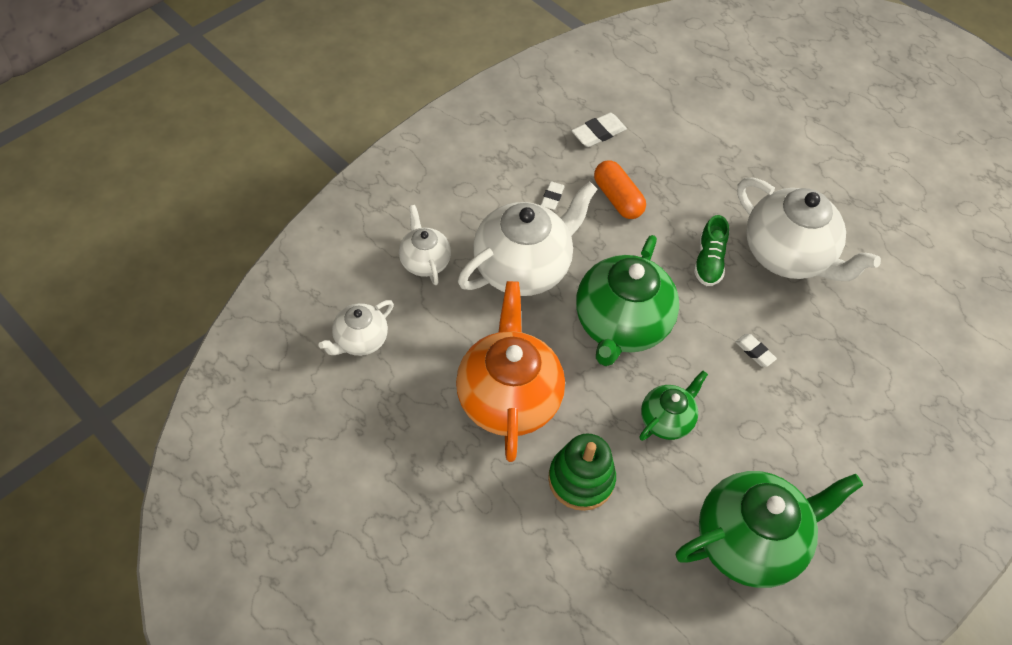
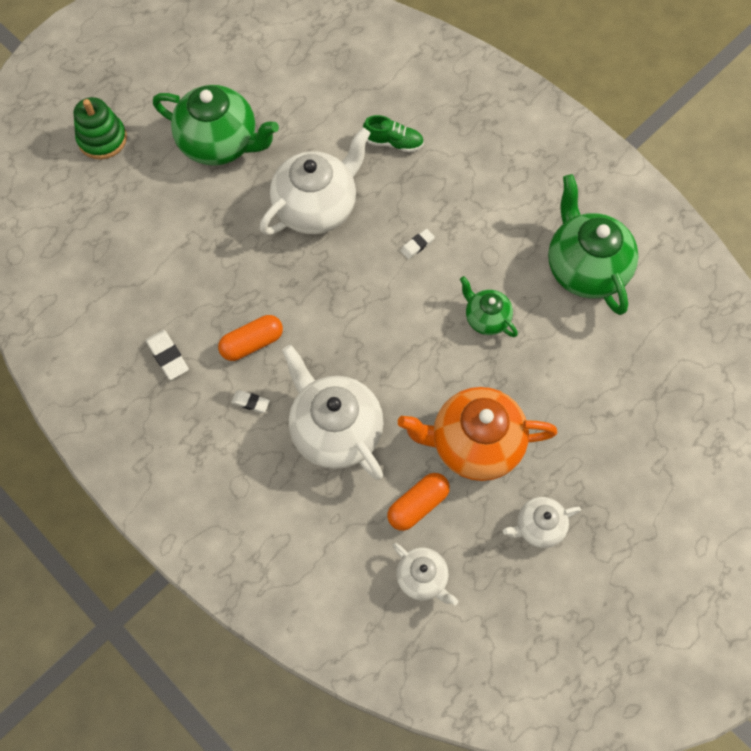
camera: 85 degrees left, 10 degrees up
(424, 261) = (329, 522): white teapot -> white teapot (538, 527)
(439, 339) = (418, 505): none -> orange capsule
(581, 479) = (546, 387): green stacking toy -> green stacking toy (102, 139)
(620, 325) = (395, 348): green teapot -> green teapot (220, 144)
(708, 261) = (324, 271): green shoe -> green shoe (393, 142)

